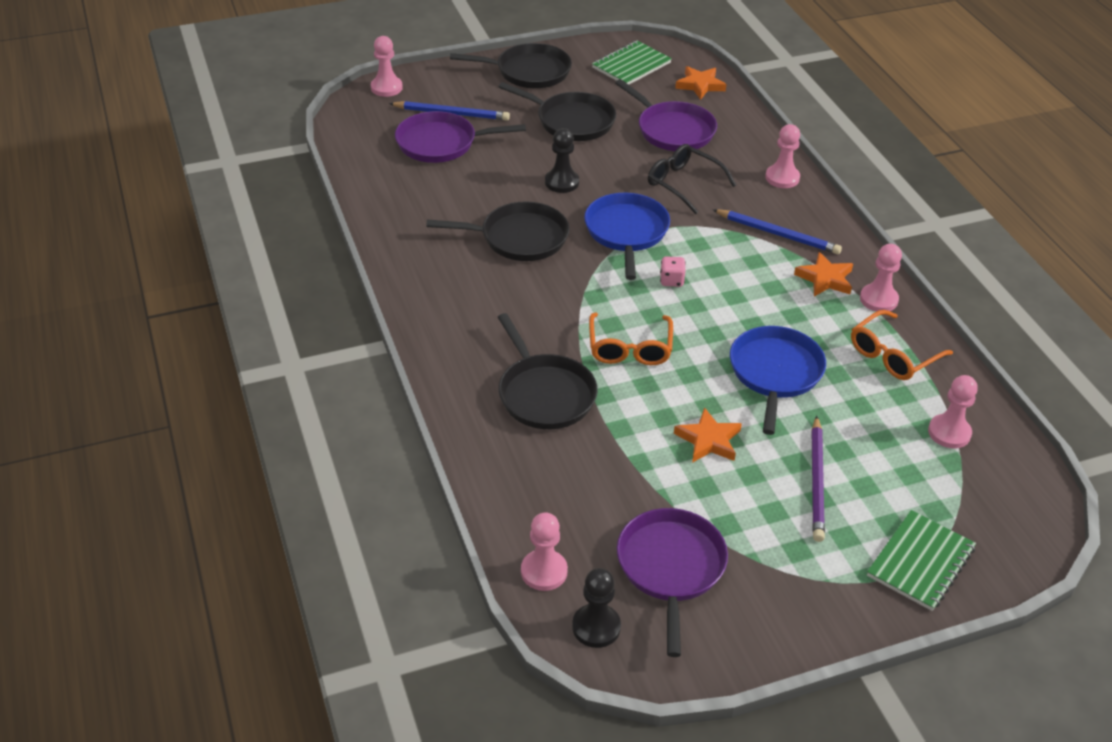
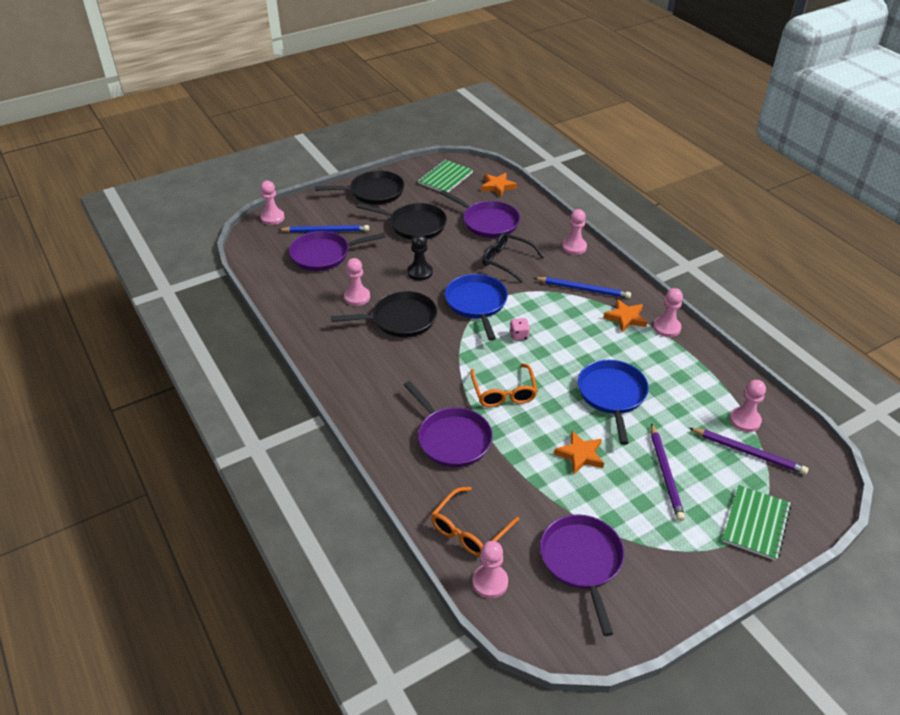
camera: 10 degrees left, 0 degrees up
(470, 202) = (357, 297): none -> pink pawn
(544, 394) = (452, 439): black pan -> purple pan
(596, 627) = (541, 620): black pawn -> none
(893, 355) = (689, 368): orange glasses -> orange glasses (469, 529)
(940, 473) = (748, 452): none -> purple pencil

